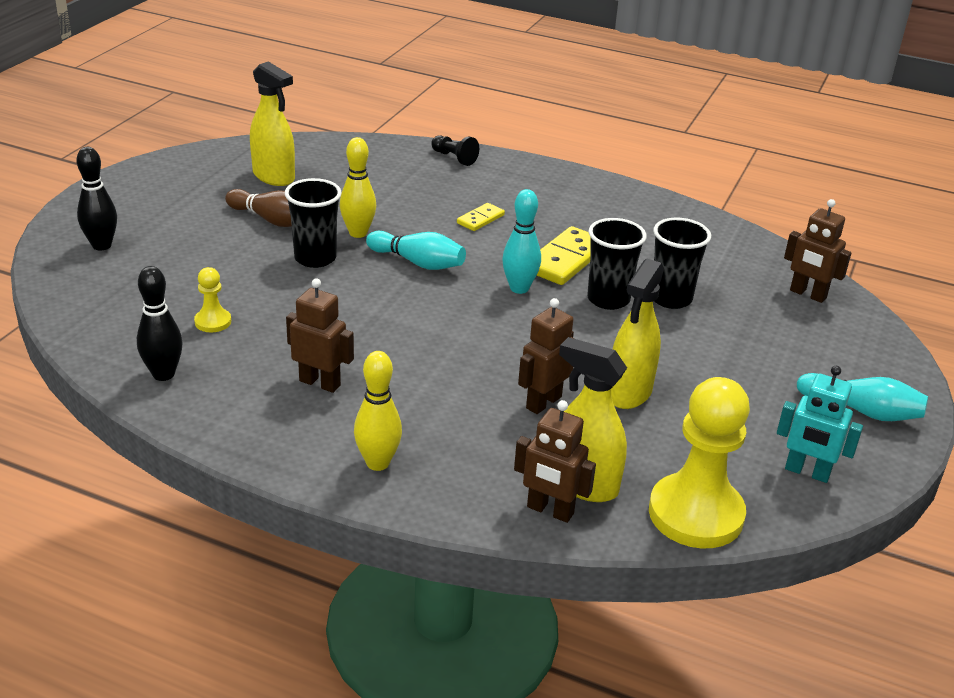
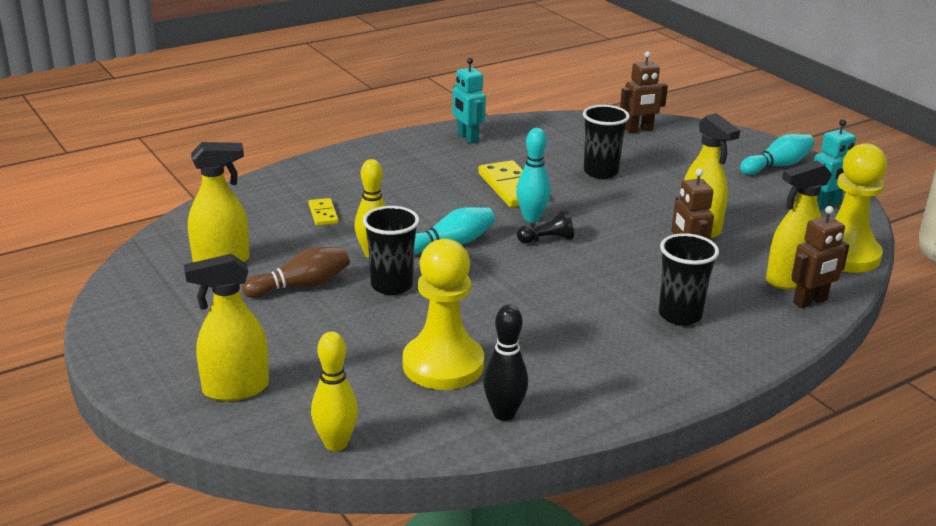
camera: 55 degrees left, 5 degrees down
(101, 245) = (235, 389): black bowling pin -> yellow spray bottle
(213, 322) = (443, 365): yellow pawn -> yellow pawn, size x2.21
(320, 383) = (584, 341): brown robot -> none
(377, 463) = (710, 349): yellow bowling pin -> yellow bowling pin (336, 444)
(454, 158) = (301, 174): black pawn -> black pawn (547, 240)
(480, 219) = (414, 197): yellow domino -> yellow domino (323, 214)
(608, 299) = (580, 192): black cup -> black cup (680, 315)
(636, 207) = (467, 138): none -> turquoise robot

